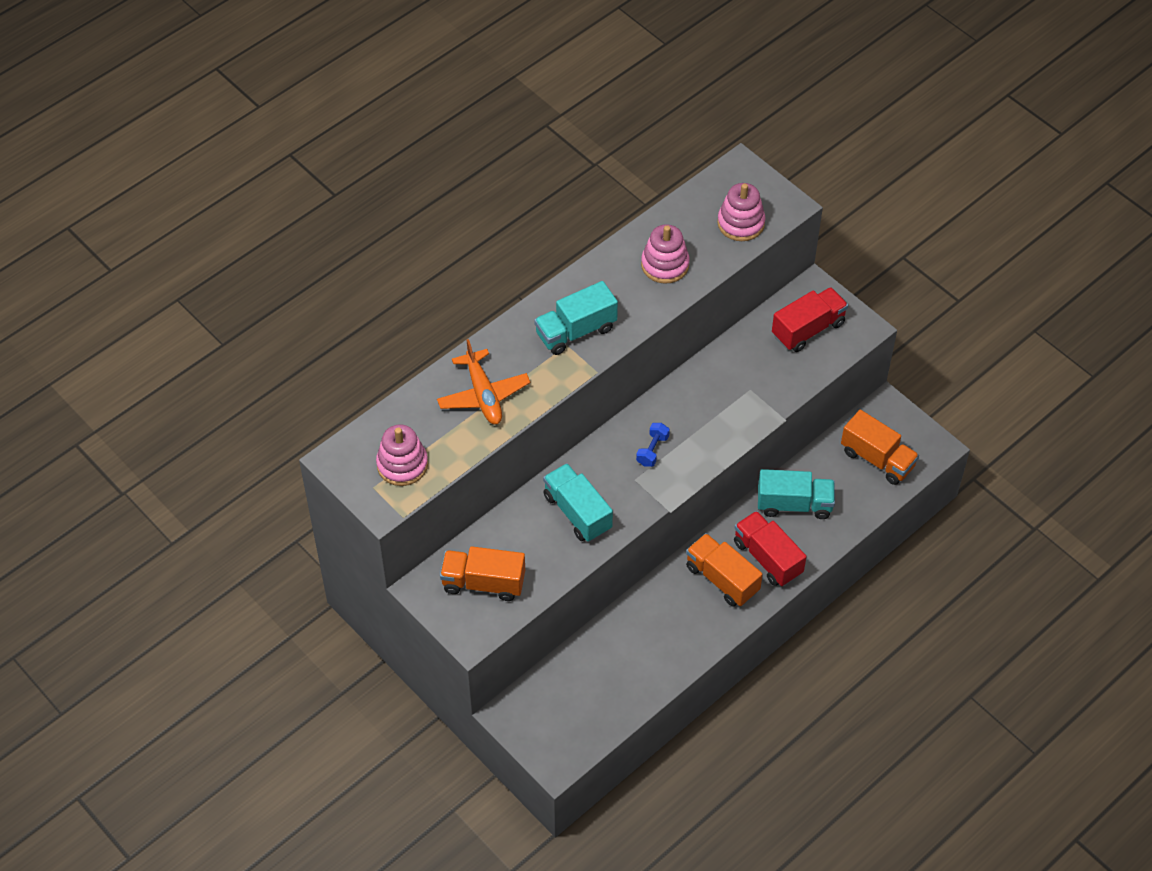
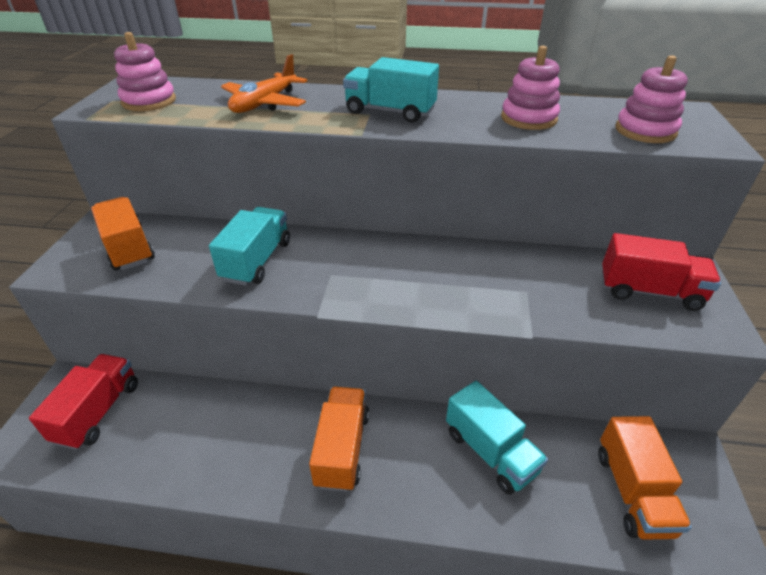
camera: 50 degrees right, 15 degrees down
(652, 450) = (376, 268): blue dumbbell -> none
(767, 558) = (404, 472): red truck -> red truck (98, 412)

